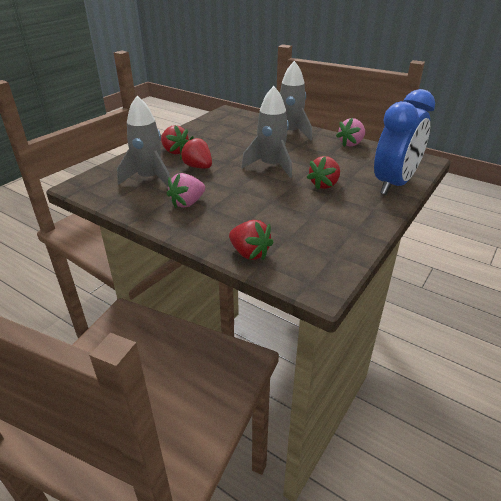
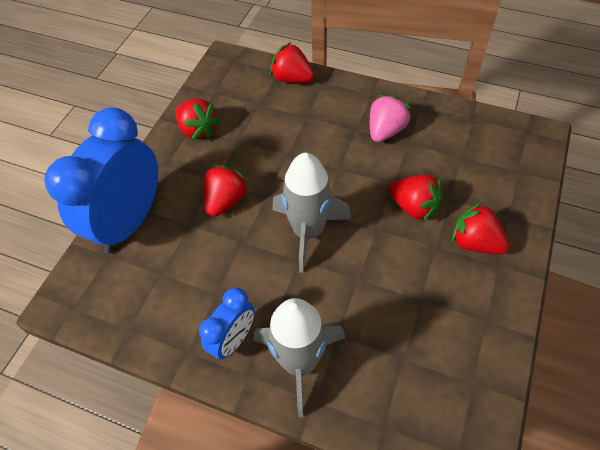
camera: 170 degrees right, 20 degrees up
(149, 179) = (462, 166): grey rocket -> none
(322, 141) = (233, 339): none -> blue clock
(349, 227) = (197, 130): none -> red strawberry
(351, 144) = (180, 340): pink strawberry -> none

